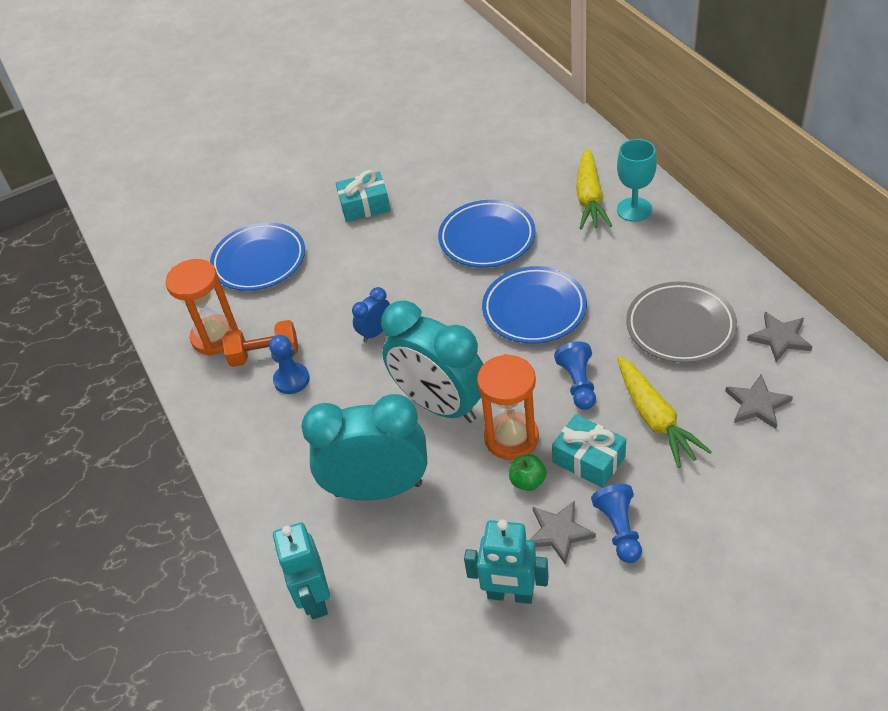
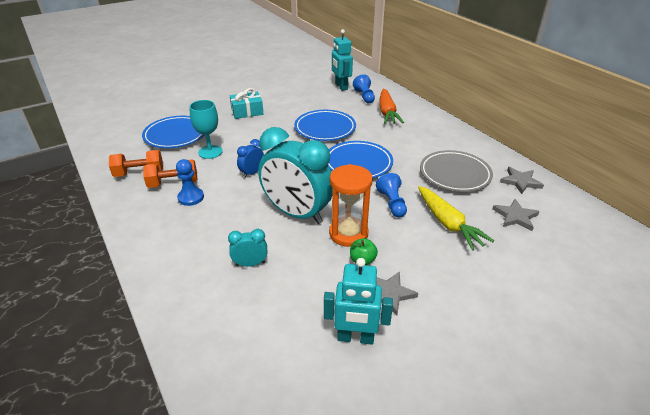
camera: 10 degrees left, 10 degrees down
(215, 337) = (139, 173): orange hourglass -> orange dumbbell
(314, 598) = (194, 341): turquoise robot -> turquoise robot (341, 86)
(378, 489) = (250, 264): turquoise clock -> turquoise clock, size x0.43
(588, 459) = (405, 247): turquoise gift -> none
(589, 198) = (387, 112): yellow carrot -> orange carrot
(619, 530) = (434, 292): blue pawn -> blue pawn (364, 96)
(634, 209) = (415, 118): turquoise goblet -> turquoise goblet (210, 152)

